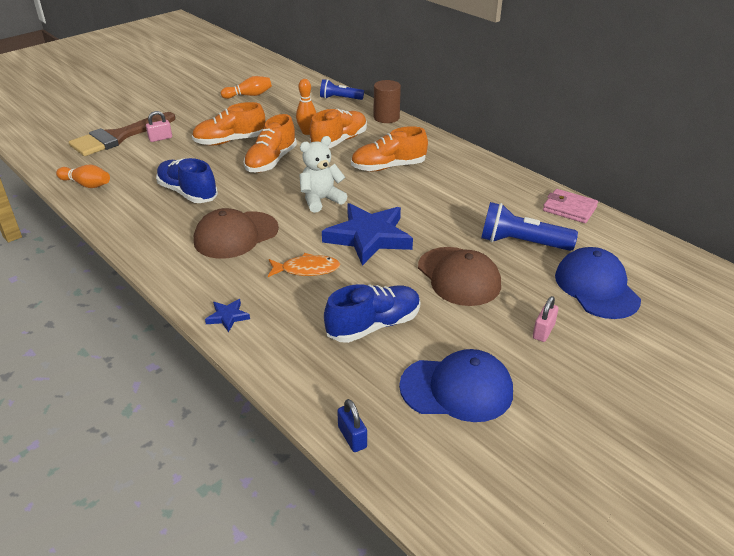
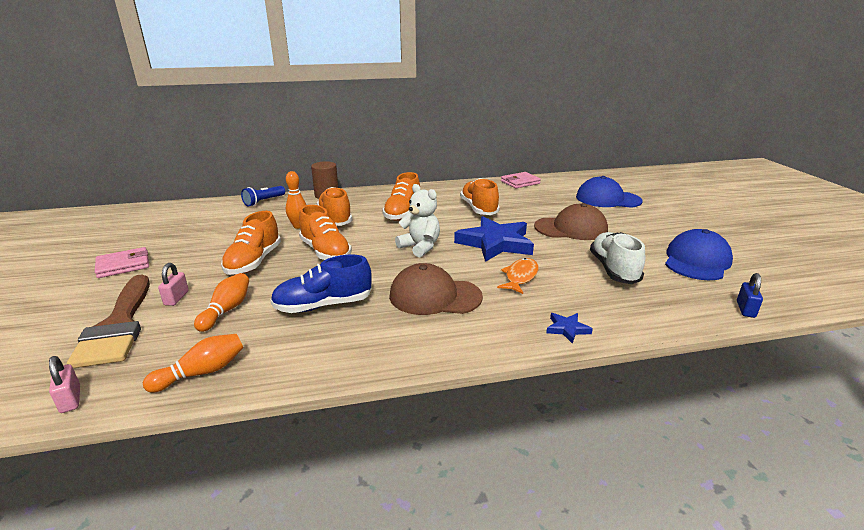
camera: 60 degrees left, 10 degrees down
(188, 102) = (123, 265): none -> pink wallet
(236, 235) = (435, 296): brown cap -> brown cap turned 105 degrees clockwise
(249, 95) = (178, 233): orange bowling pin -> orange bowling pin (226, 310)
(321, 200) = (420, 247): white teddy bear -> white teddy bear turned 135 degrees clockwise
(352, 437) = (745, 309): blue padlock -> blue padlock turned 75 degrees counterclockwise
(374, 325) = (613, 269): blue shoe -> white shoe
(449, 204) = (478, 208): none -> orange shoe
(521, 243) = (546, 203): blue flashlight -> none
(543, 331) = (645, 222): pink padlock -> pink padlock (70, 399)

